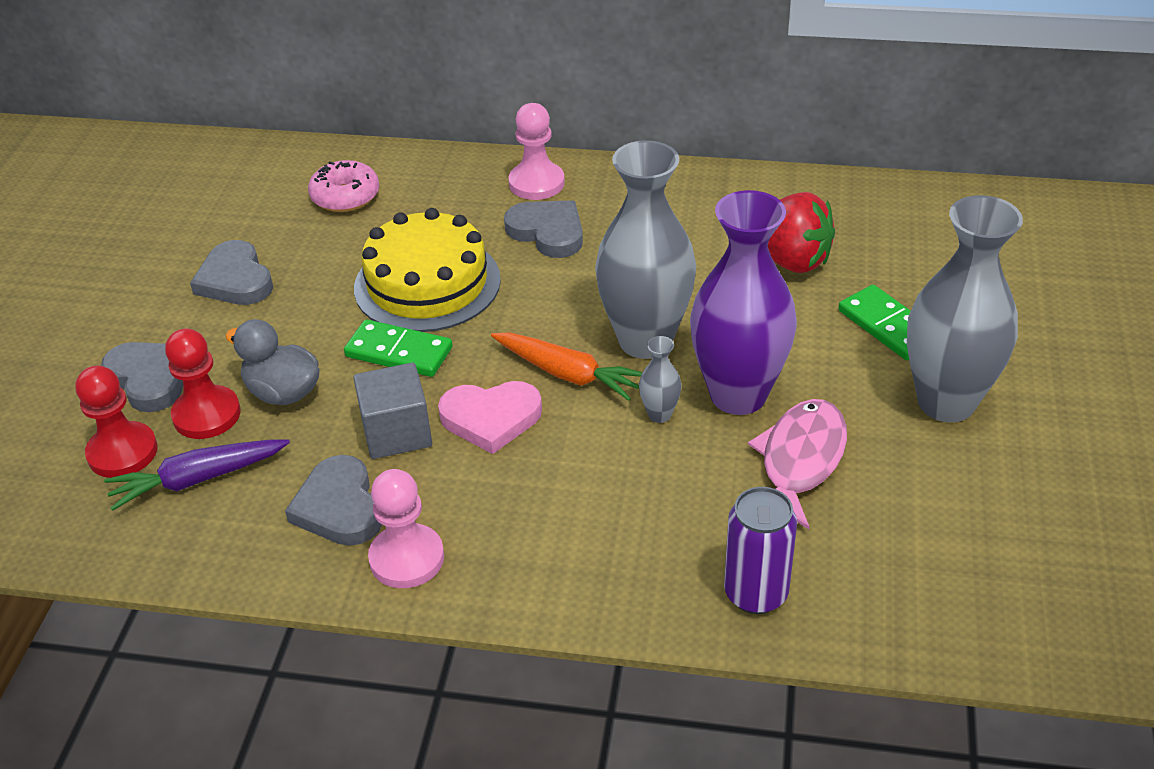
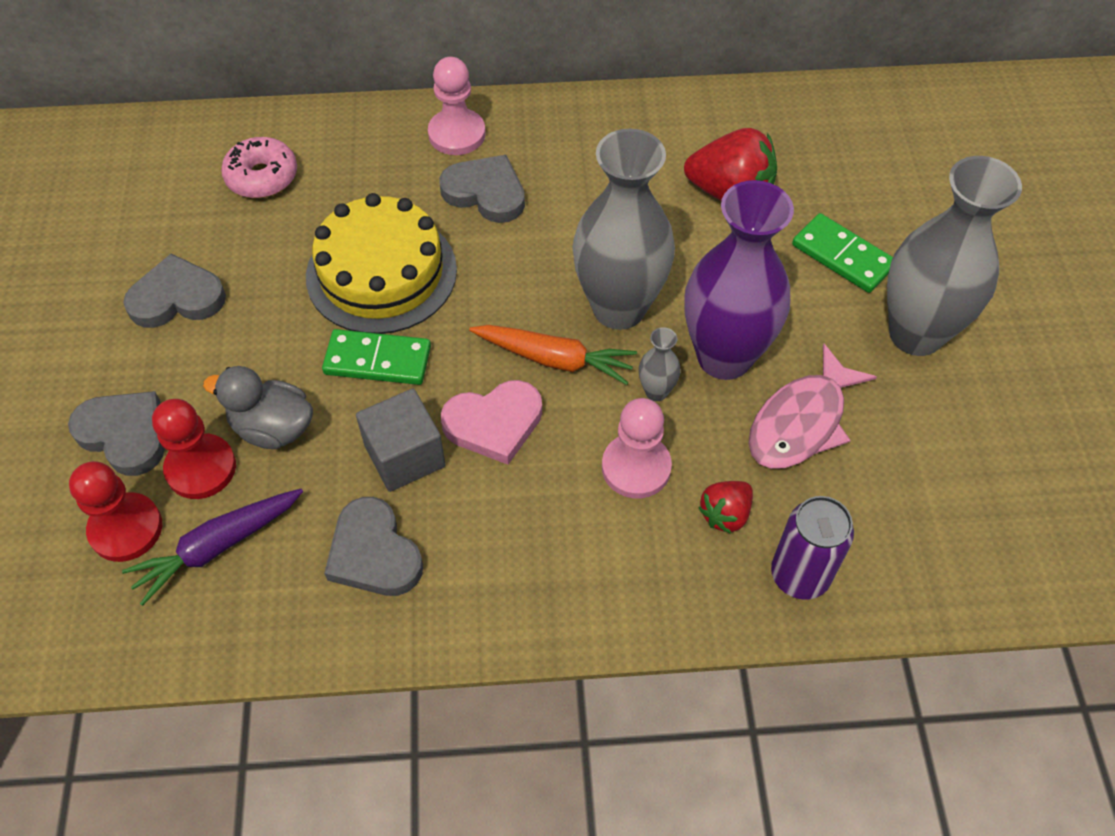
camera: 15 degrees left, 15 degrees up
(235, 279) = (177, 298): grey heart -> grey heart turned 120 degrees clockwise
(407, 558) = (459, 599): pink pawn -> pink pawn (636, 467)
(695, 528) = (725, 514): none -> red strawberry
(800, 461) = (801, 422): pink fish -> pink fish turned 150 degrees counterclockwise

